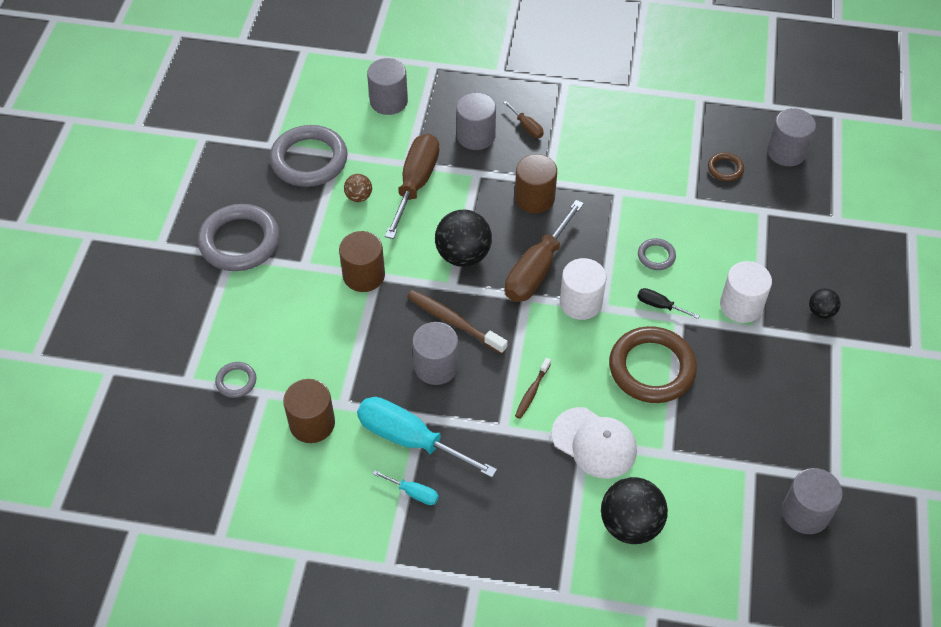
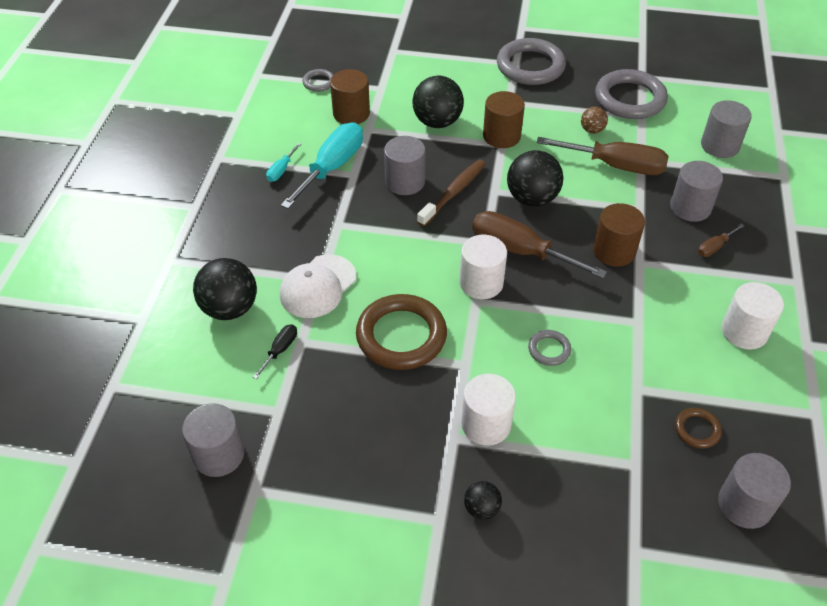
camera: 90 degrees right, 5 degrees down
(236, 381) = (392, 73): grey ring -> grey ring (319, 82)
(335, 335) = (437, 122): none -> black ball
(532, 392) = (376, 244): brown toothbrush -> none
(623, 124) = (744, 331): none -> white cylinder
(659, 305) = (481, 348): black screwdriver -> black screwdriver (280, 350)

